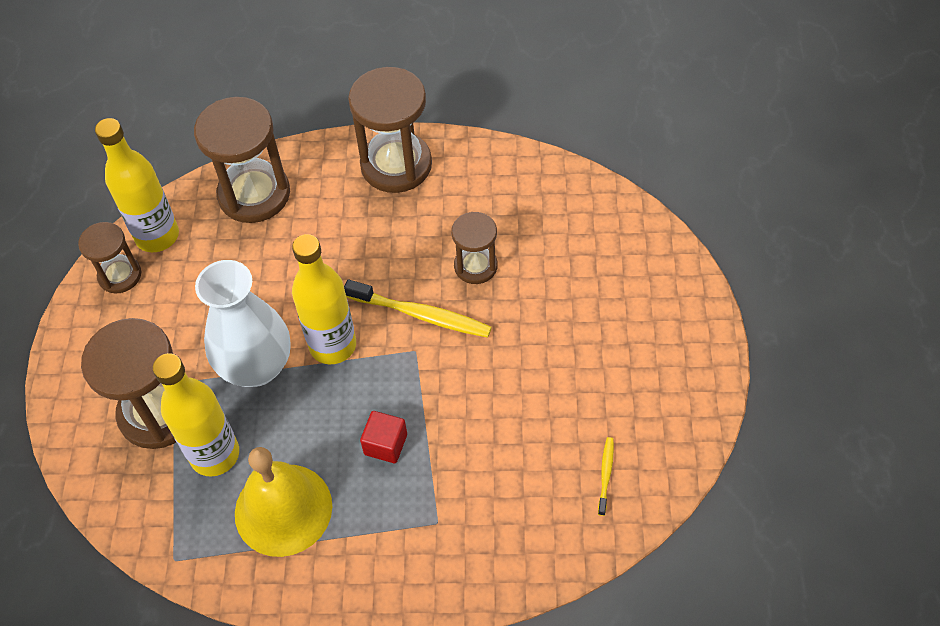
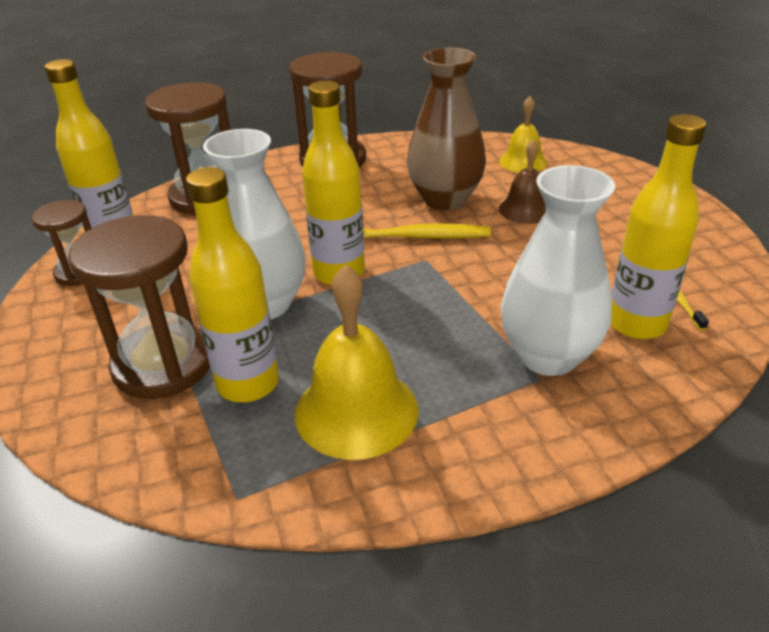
camera: 20 degrees left, 20 degrees down
(385, 444) = (441, 330): red cube -> none
(456, 501) = (548, 356): none -> white vase
(475, 266) = (445, 199): brown hourglass -> brown vase
(544, 306) = (525, 210): none -> brown bell
(550, 490) = (636, 324): none -> yellow bottle
(586, 226) = (523, 162): none -> yellow bell

